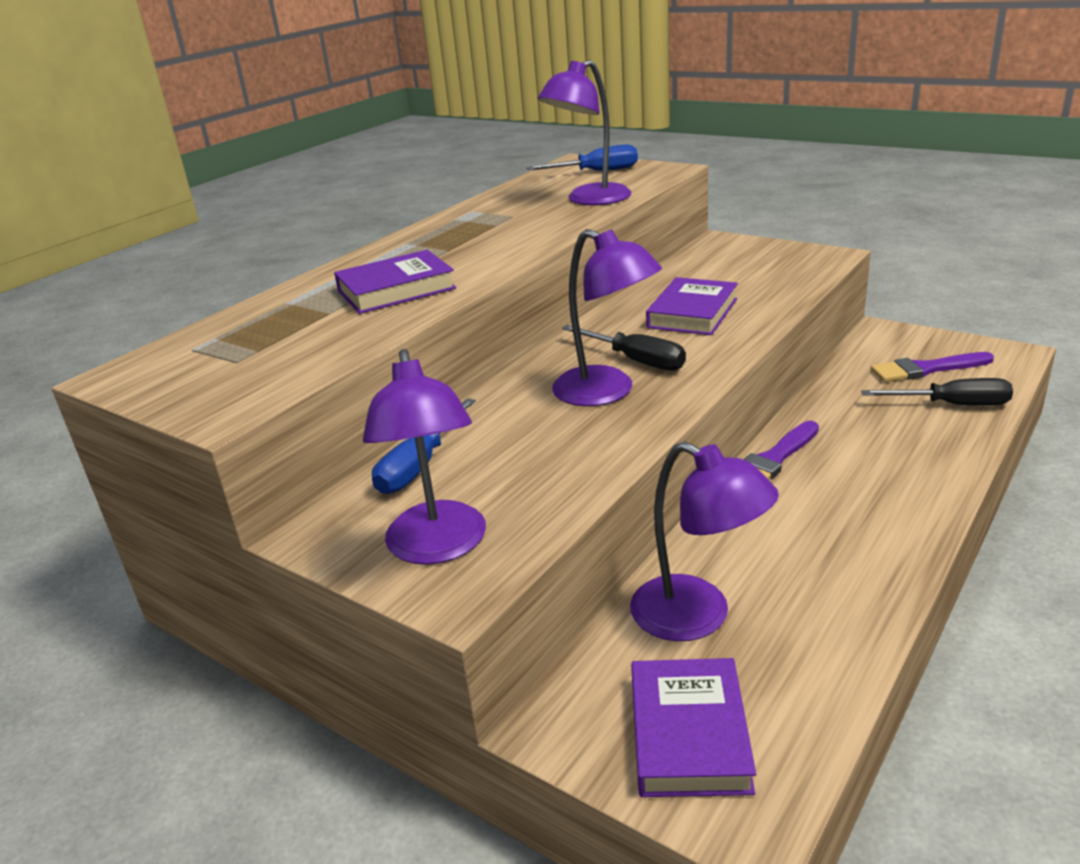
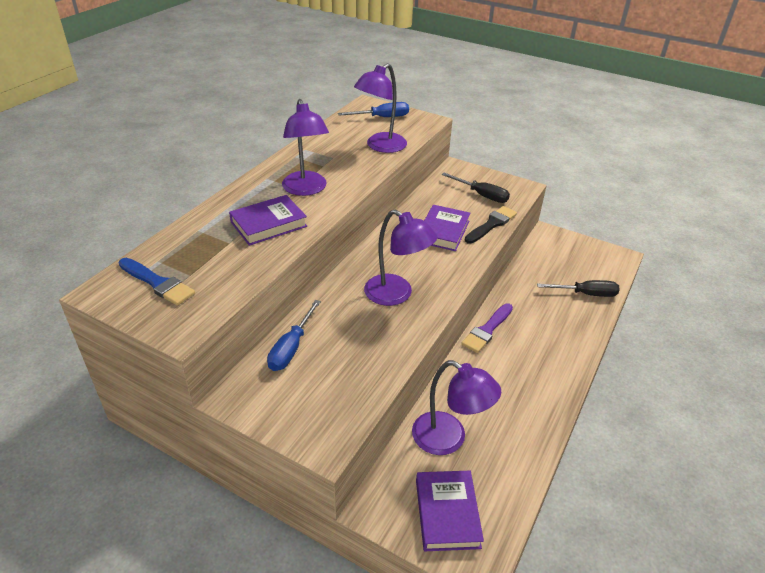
camera: 10 degrees left, 10 degrees up
(205, 362) = (158, 283): none -> blue brush
(438, 547) = (311, 410): purple lamp -> purple lamp (306, 189)
(636, 360) = (412, 269): black screwdriver -> black screwdriver (481, 195)
(775, 300) = (491, 224): none -> black brush
(926, 369) = (572, 266): purple brush -> none

